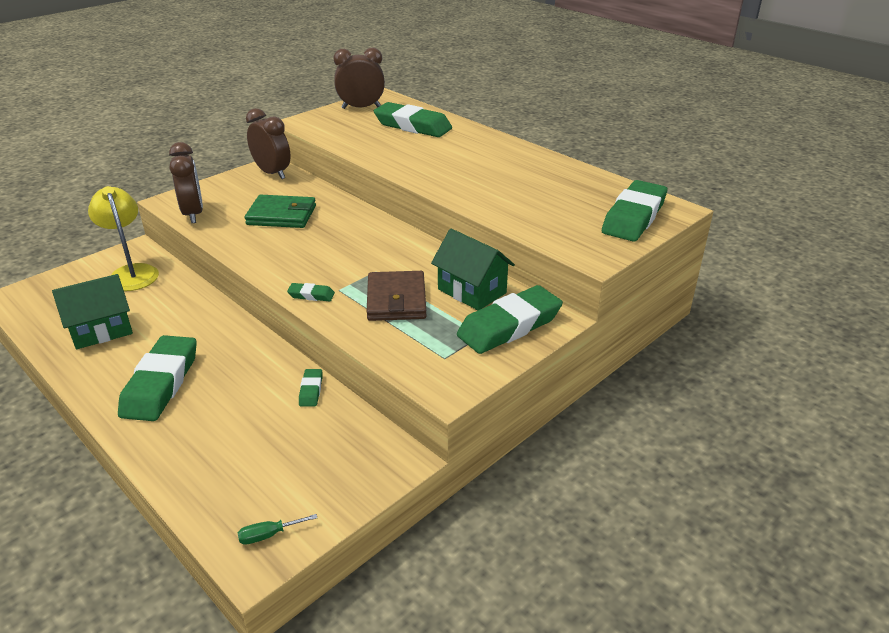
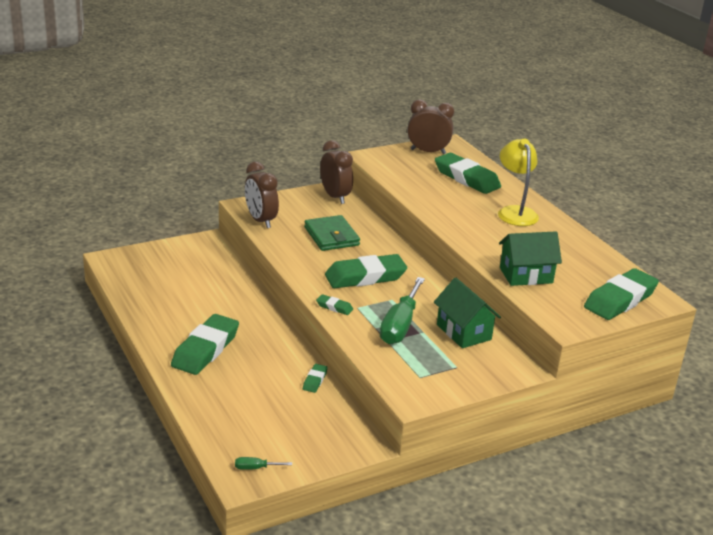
camera: 15 degrees right, 5 degrees down
(101, 330) = (170, 300): green house -> green house (526, 275)
(131, 272) = (201, 259): yellow lamp -> yellow lamp (515, 212)
(193, 214) = (261, 220): brown clock -> brown clock turned 150 degrees clockwise
(281, 215) = (331, 236): green wallet -> green wallet turned 45 degrees clockwise
(396, 300) = (400, 325): brown wallet -> green screwdriver
(509, 326) = (482, 365): green eraser -> green eraser (365, 277)

